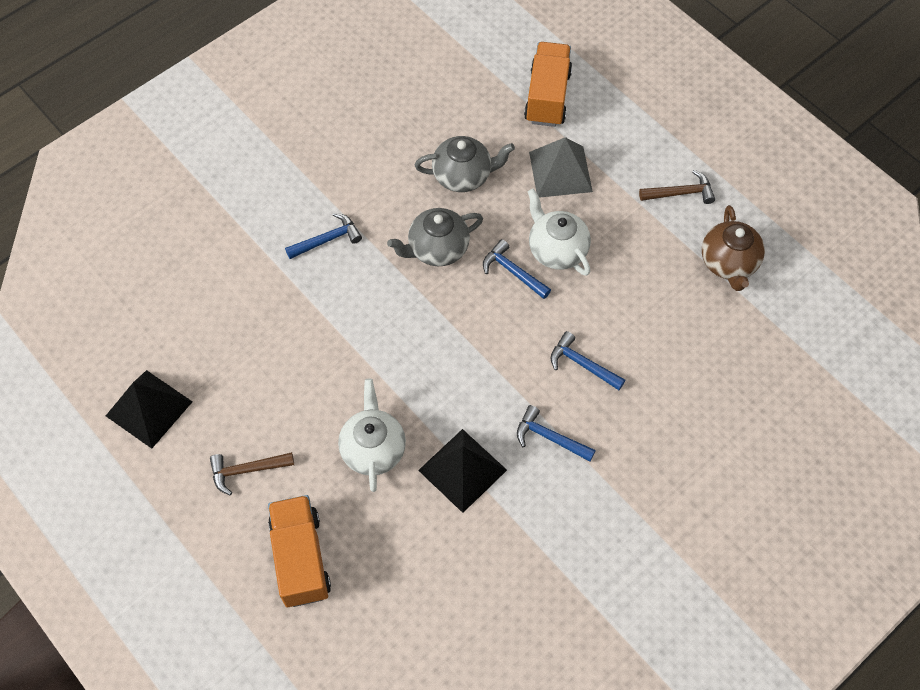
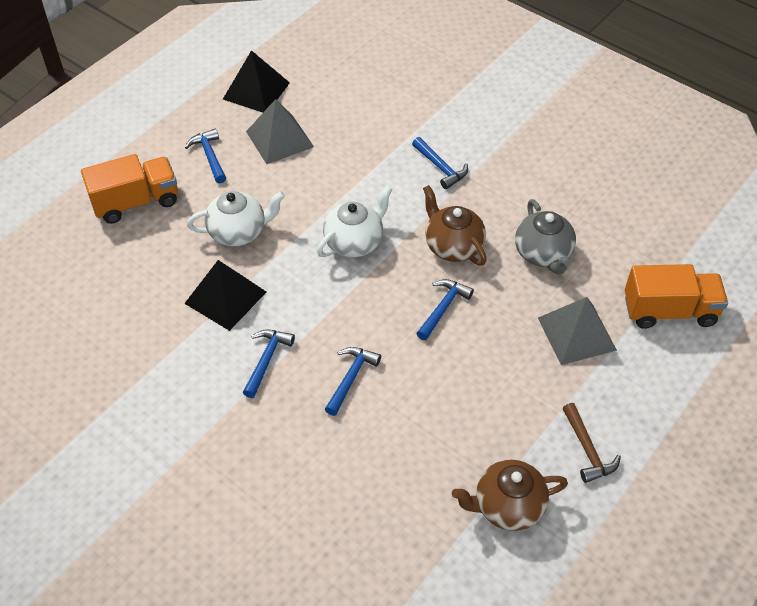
camera: 80 degrees right, 10 degrees down
(239, 391) = (279, 139): none -> grey pyramid
(247, 470) = (210, 156): brown hammer -> blue hammer
(437, 249) = (453, 246): grey teapot -> brown teapot
(556, 250) = (479, 341): white teapot -> white teapot (354, 242)

